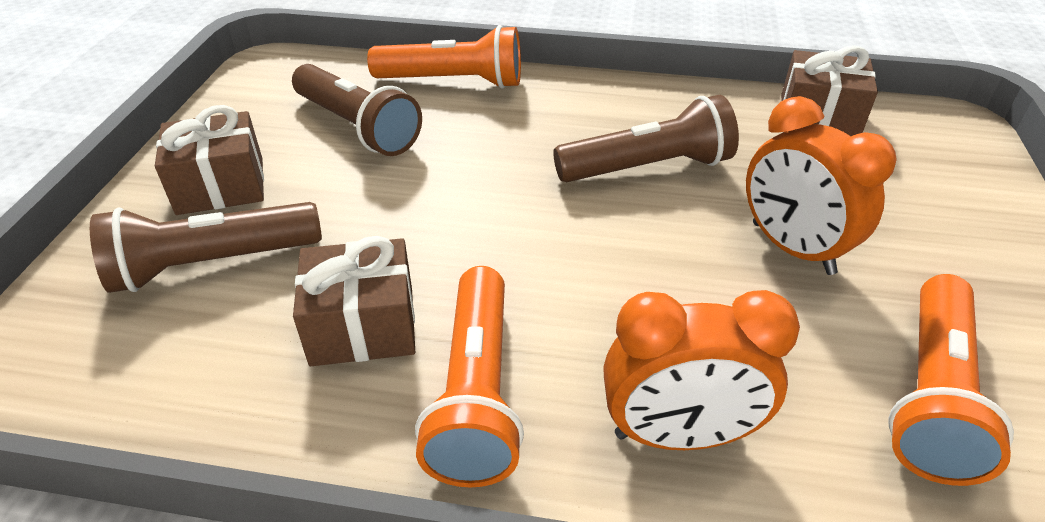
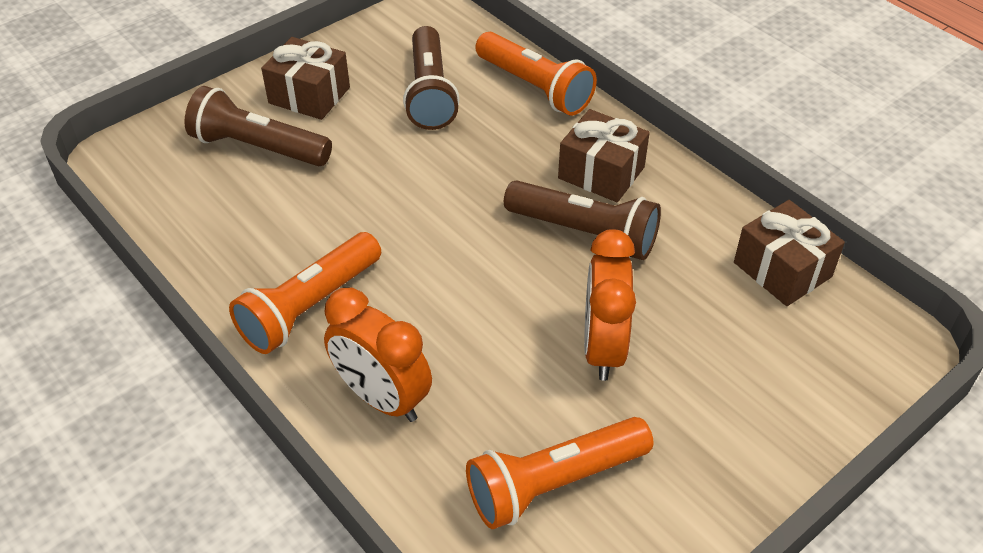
camera: 40 degrees right, 5 degrees up
(363, 326) = (294, 233): brown gift -> brown gift (601, 173)

